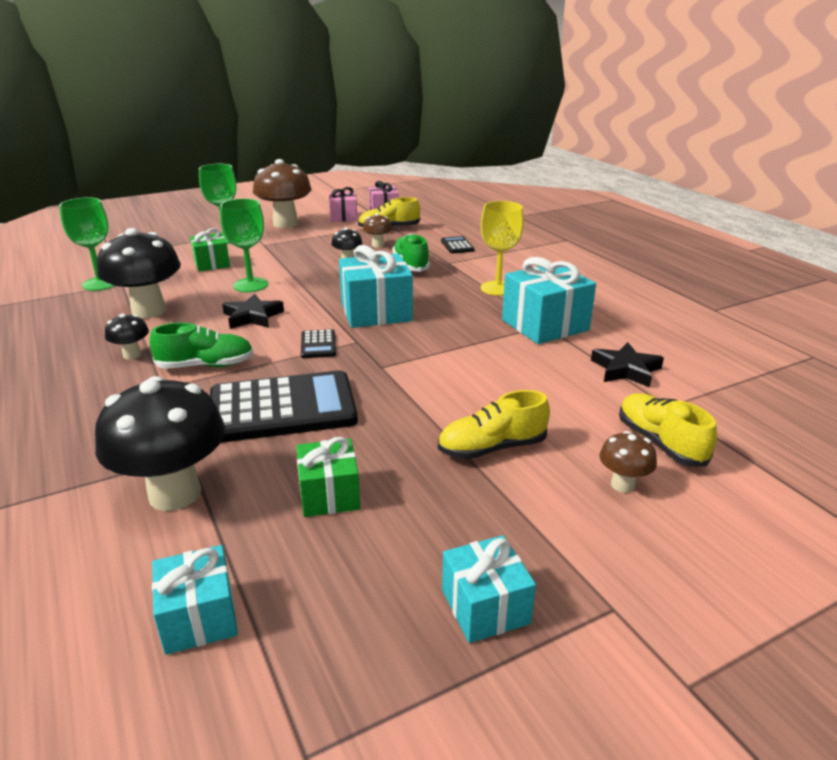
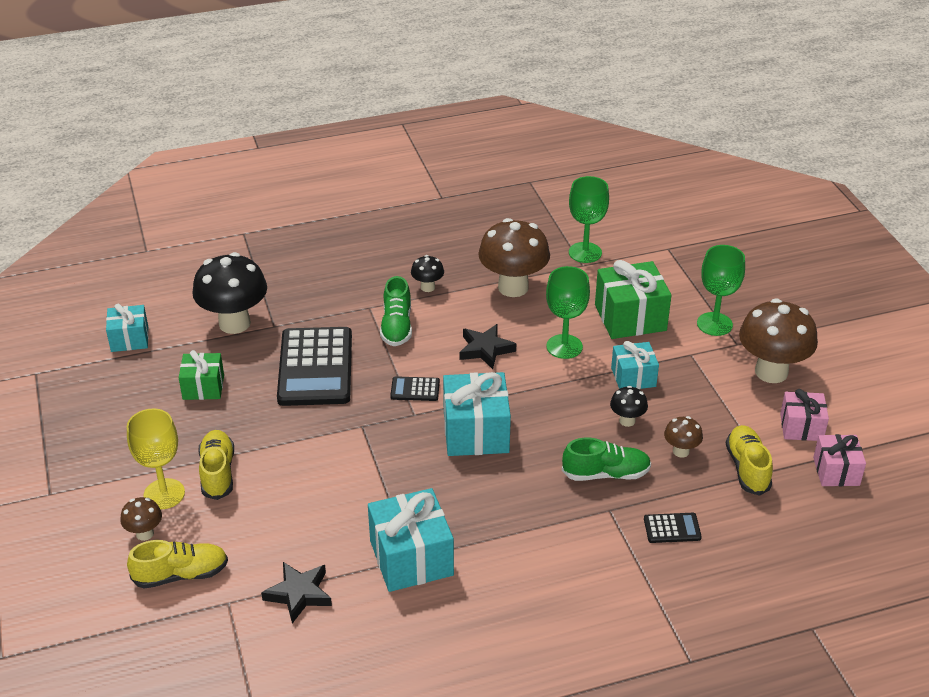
camera: 100 degrees right, 10 degrees up
(149, 311) = (513, 287): black mushroom -> brown mushroom
(212, 264) = (630, 318): green gift -> green gift, size x1.64
(485, 606) = (80, 441): turquoise gift -> turquoise gift (633, 377)
(497, 288) = (518, 540): yellow goblet -> yellow goblet (164, 494)

